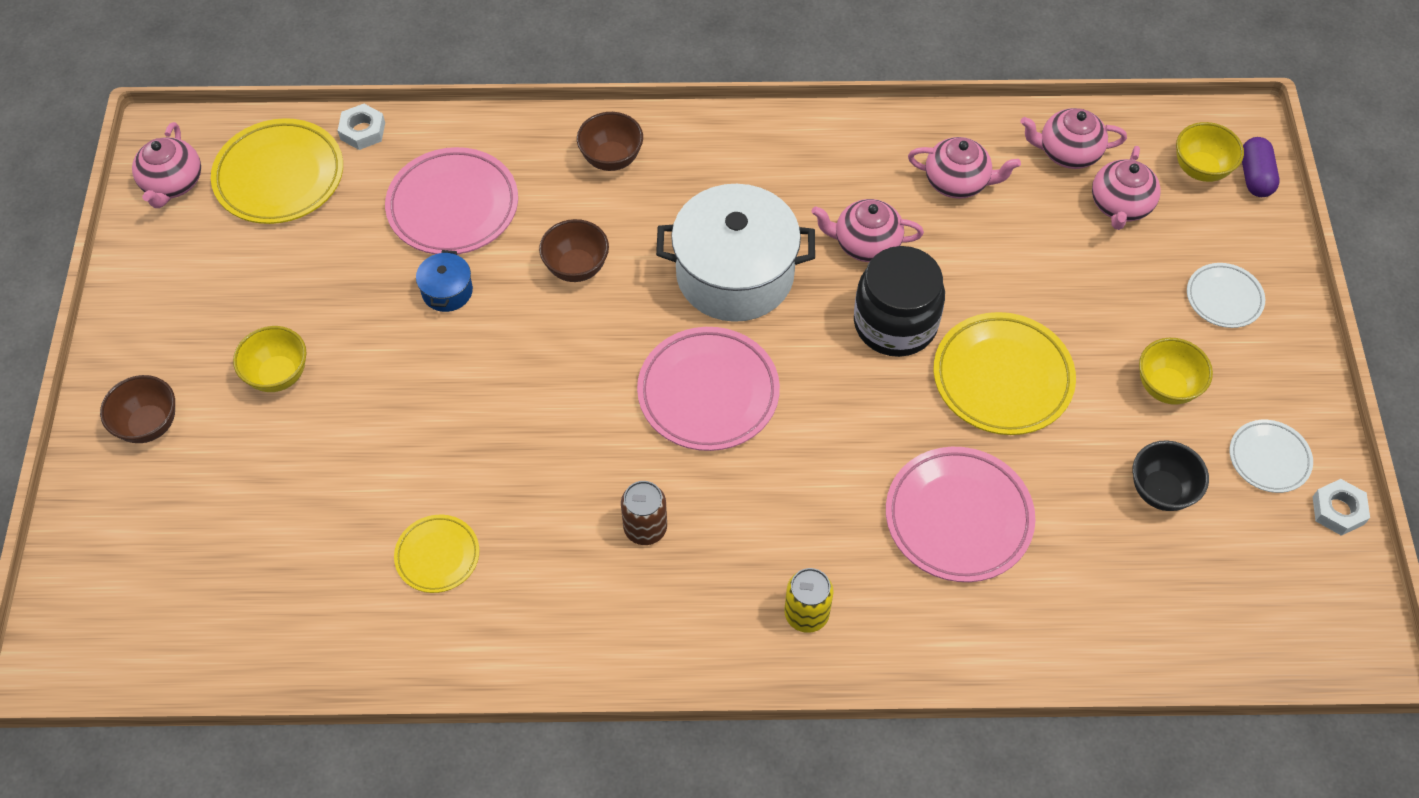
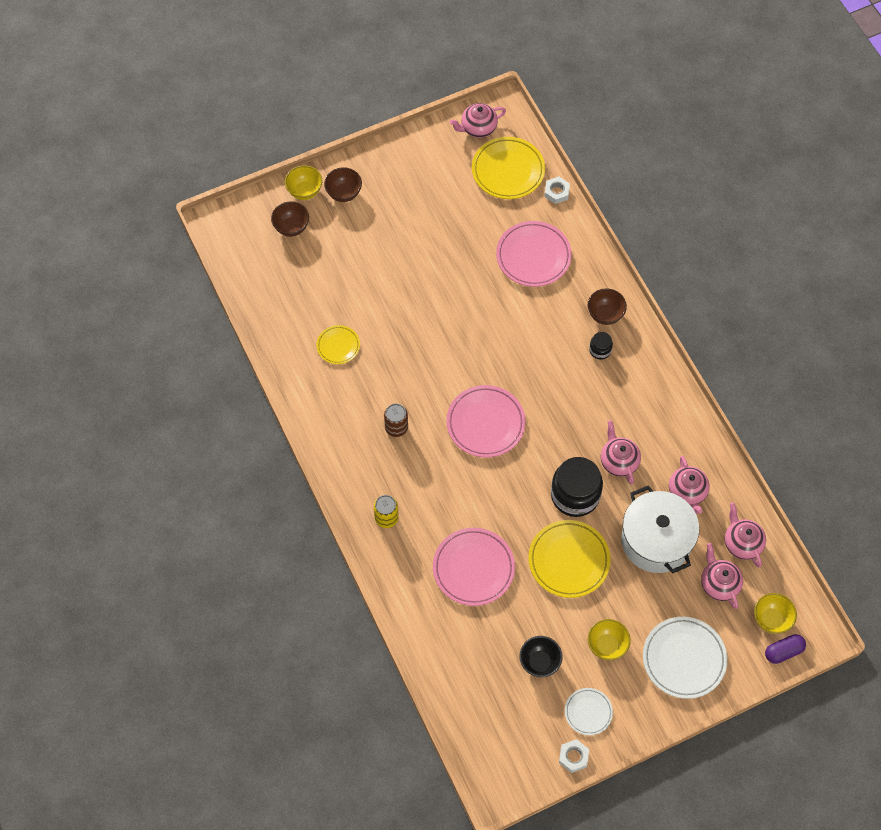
camera: 65 degrees right, 5 degrees up
(278, 375) = (397, 231): yellow bowl -> yellow bowl (304, 191)
(447, 291) = (481, 279): blue pot -> none
(576, 267) = (527, 330): brown bowl -> brown bowl (291, 227)
(667, 190) = (600, 350): none -> black jar
(735, 274) = (564, 405): white pot -> white pot (656, 540)
(1120, 206) = (719, 583): pink teapot -> pink teapot turned 75 degrees clockwise
(1224, 298) = (684, 659): white plate -> white plate, size x1.77

